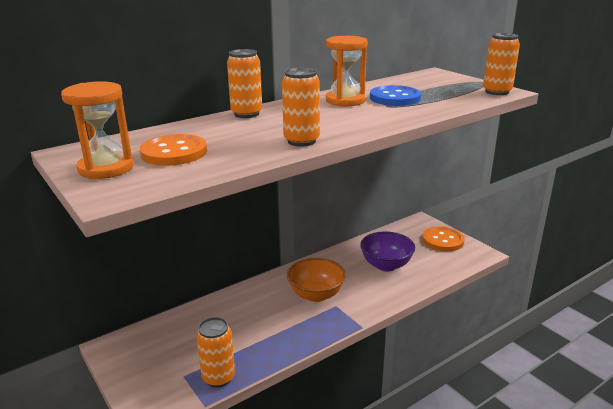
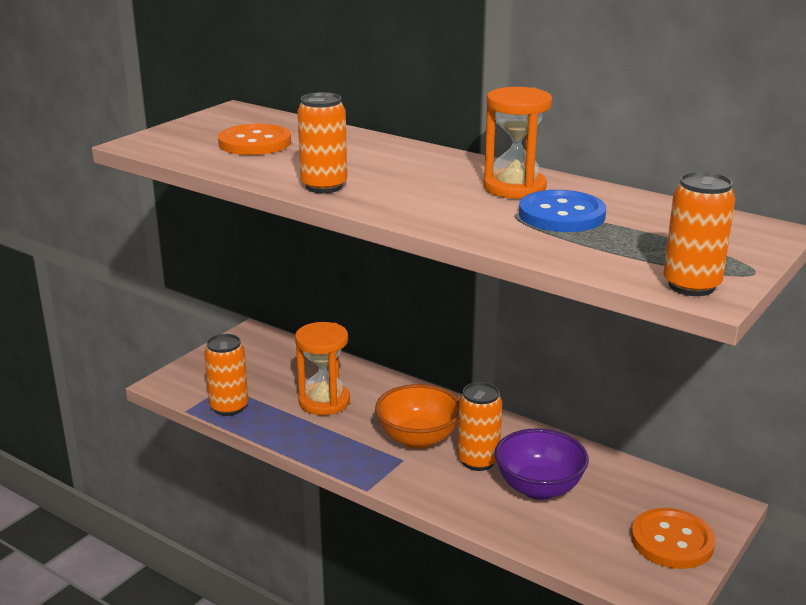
camera: 70 degrees right, 0 degrees up
(106, 168) = (201, 129): orange hourglass -> orange hourglass (324, 402)
(246, 114) = (404, 149): orange can -> orange can (478, 461)

